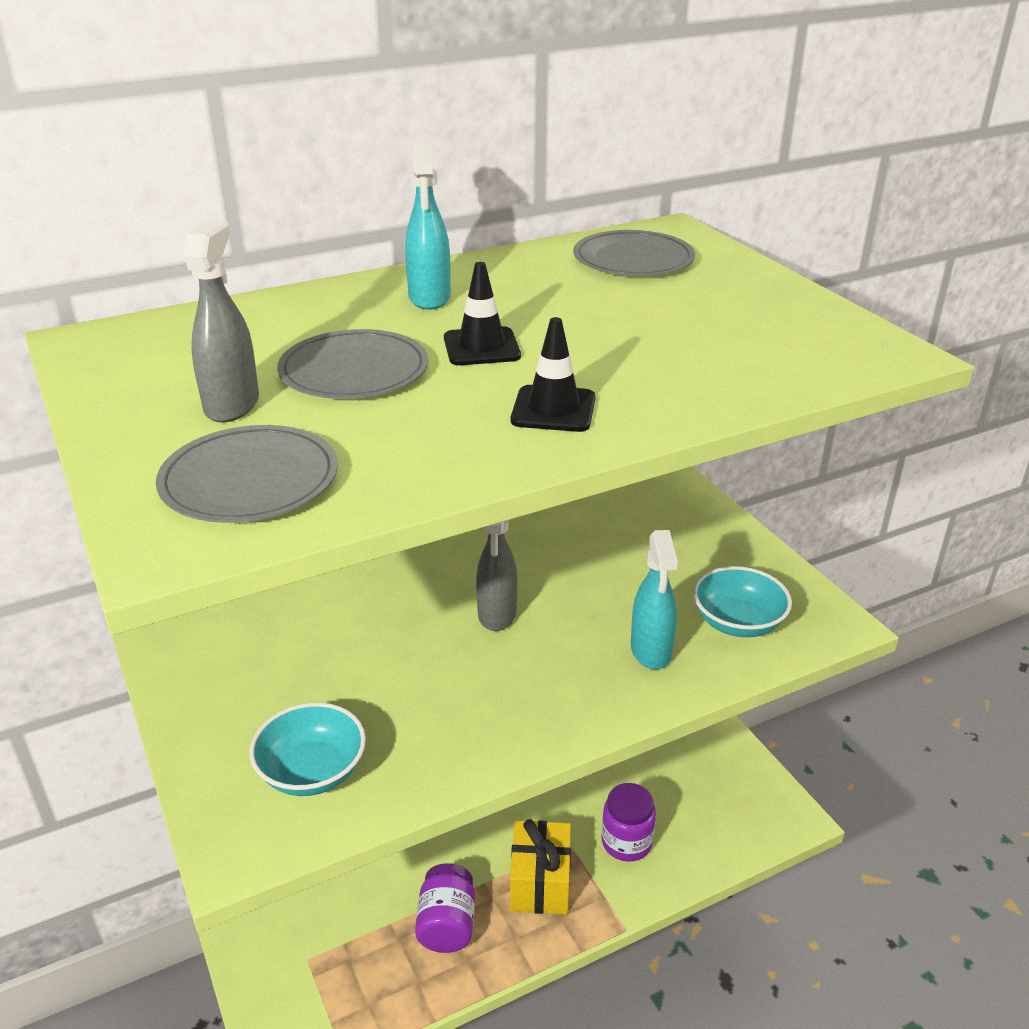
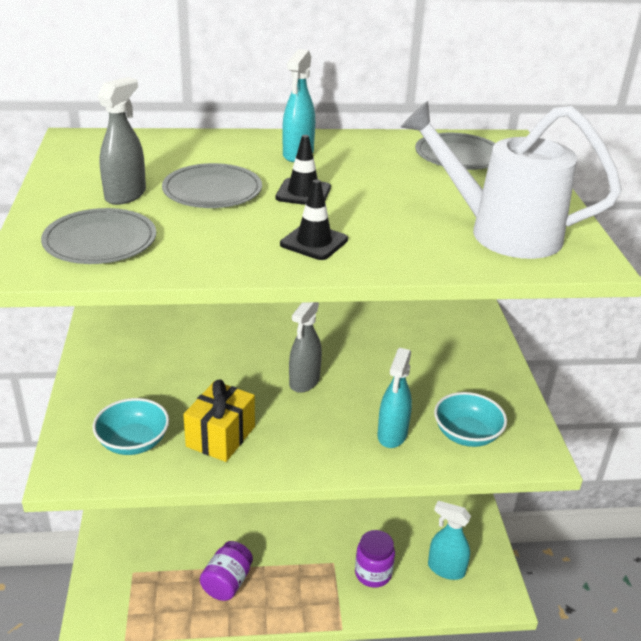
camera: 20 degrees right, 0 degrees up
(540, 883) = (300, 579): yellow gift -> yellow gift (221, 436)
(709, 805) = (445, 569): none -> turquoise spray bottle
(768, 343) = (501, 232): none -> white watering can

